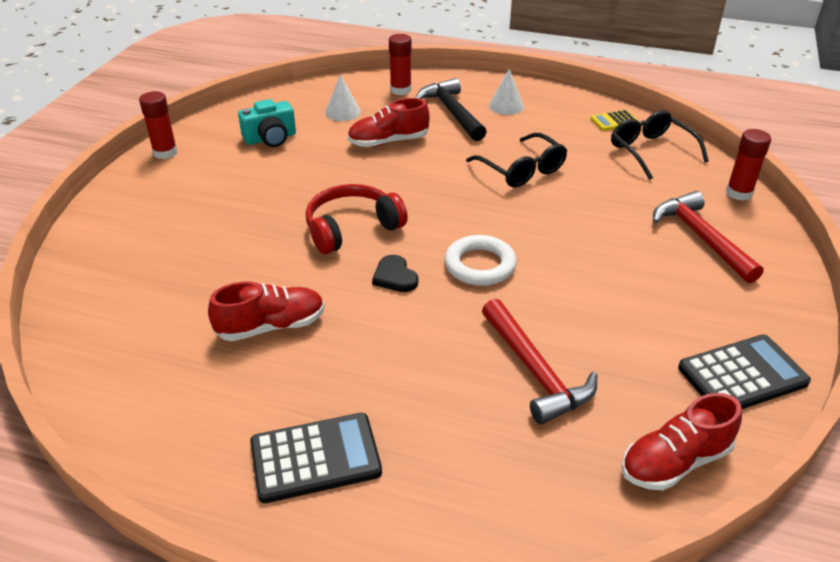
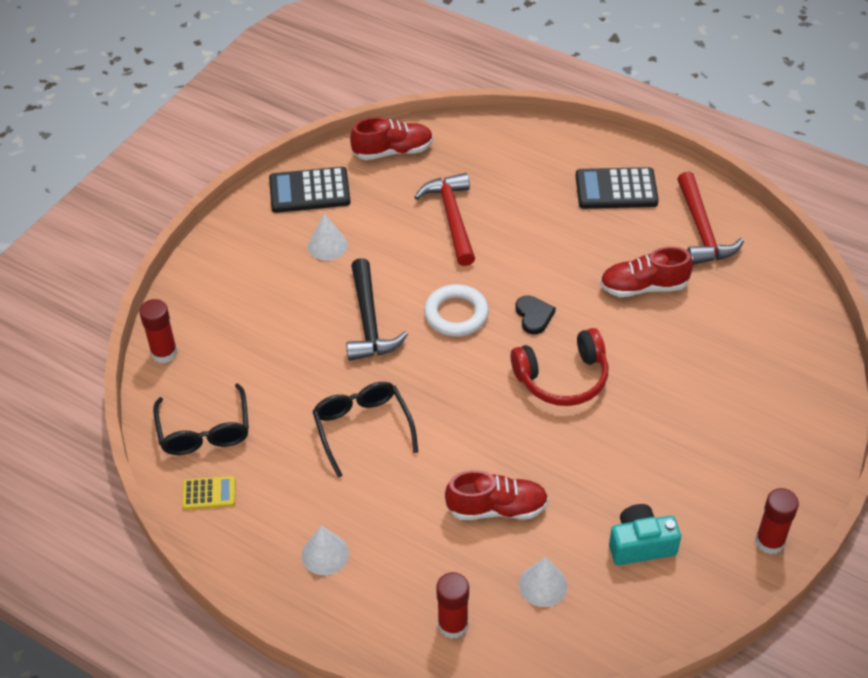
camera: 165 degrees left, 10 degrees up
(452, 112) = (400, 554): black hammer -> black hammer (369, 321)
(665, 311) = (327, 245): none -> white cone
(701, 238) = (244, 307): red hammer -> red hammer (702, 230)

